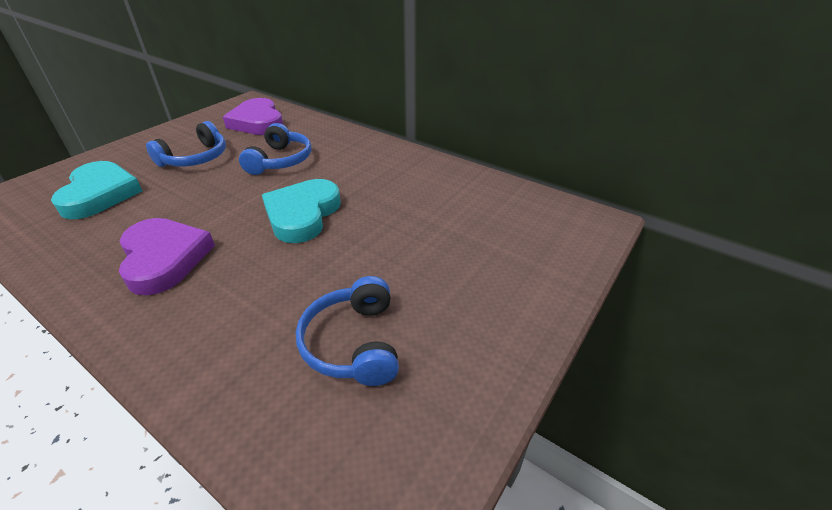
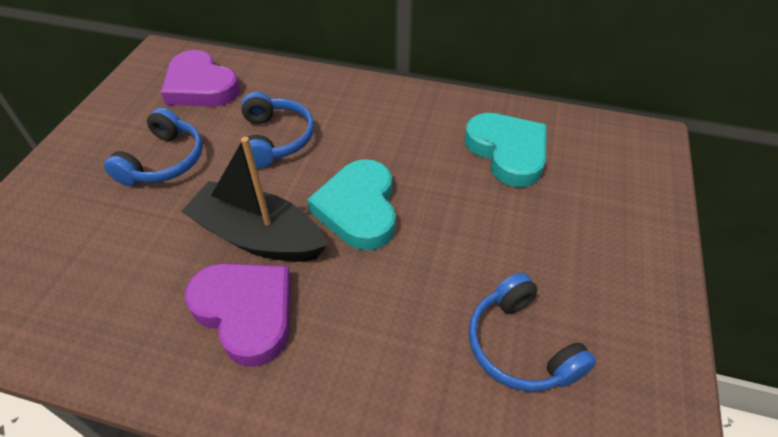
camera: 20 degrees left, 10 degrees up
(100, 194) = (82, 247): turquoise heart -> turquoise heart (507, 152)
(215, 215) = (258, 236): none -> black boat

